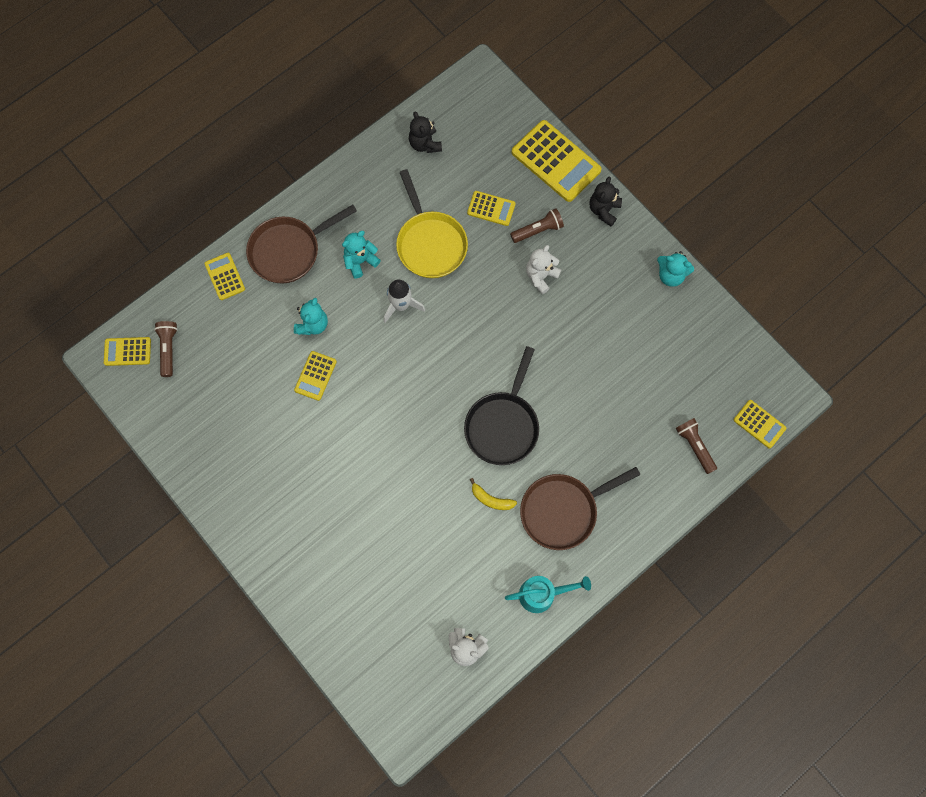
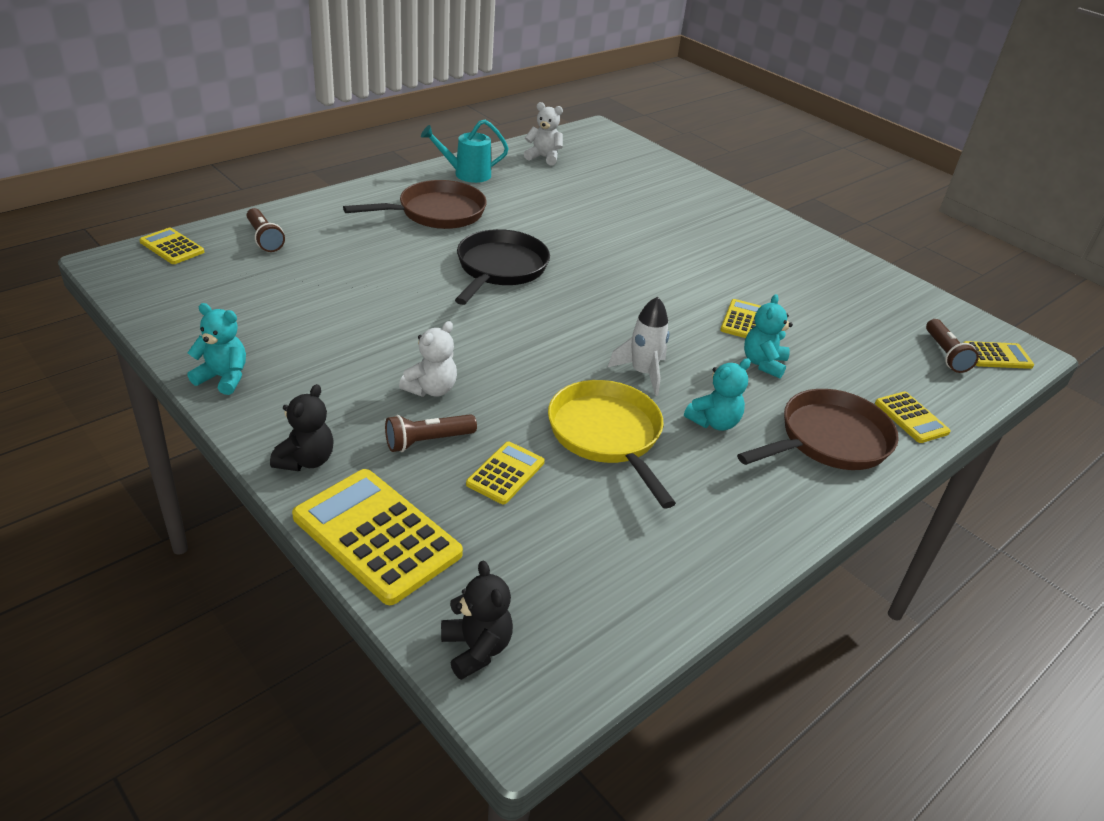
camera: 175 degrees right, 35 degrees down
(425, 144) = (632, 577): black teddy bear -> black teddy bear (476, 649)
(491, 208) = (505, 473): yellow calculator -> yellow calculator turned 105 degrees clockwise
(491, 499) = (517, 225): yellow banana -> none

